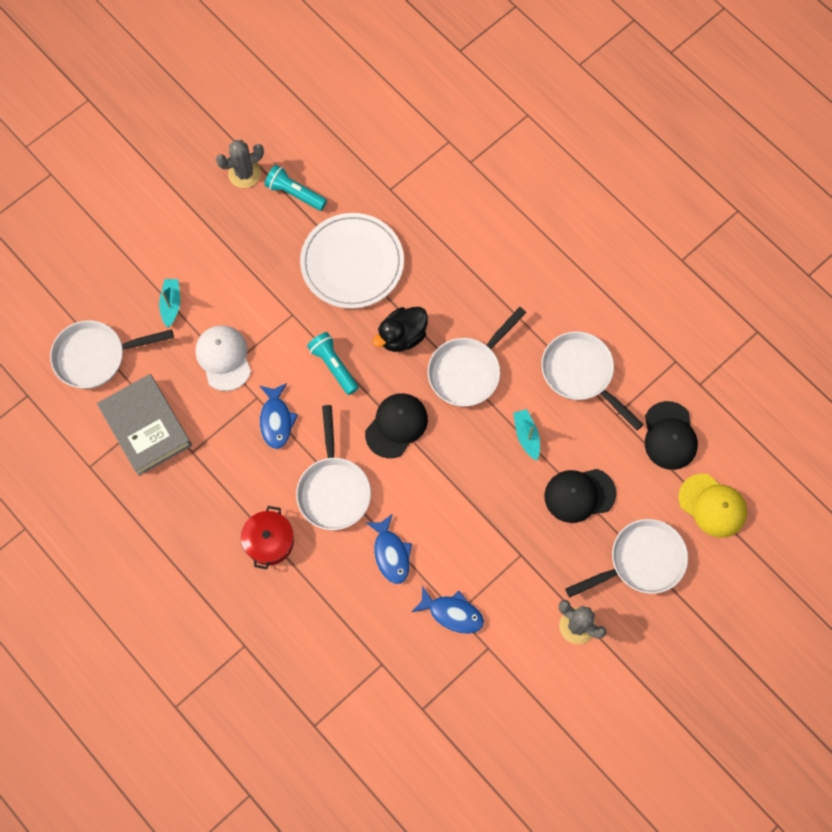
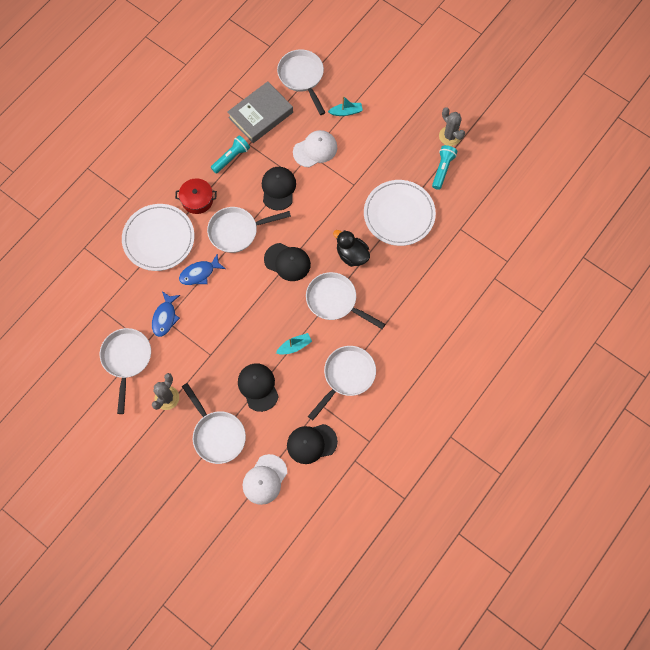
camera: 80 degrees right, 0 degrees up
(276, 420) = (278, 189): blue fish -> black cap
(322, 607) = (159, 239): none -> white plate
(334, 366) = (322, 216): turquoise flashlight -> turquoise flashlight (231, 158)
(510, 678) = (126, 360): none -> white pan
(712, 505) = (265, 479): yellow cap -> white cap

